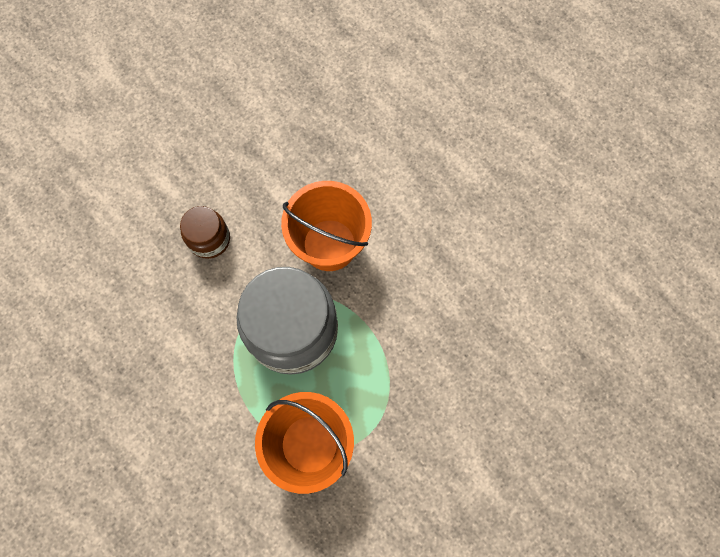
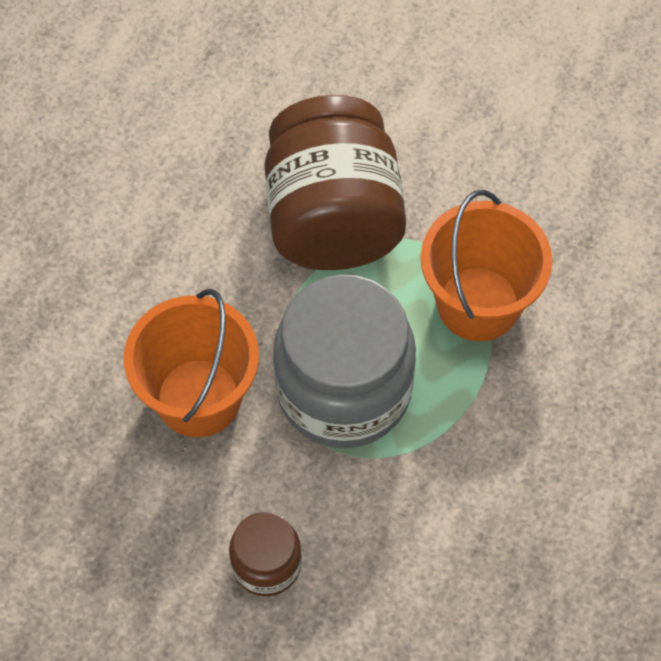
camera: 115 degrees left, 10 degrees down
(416, 380) = (333, 217): none -> brown jar

